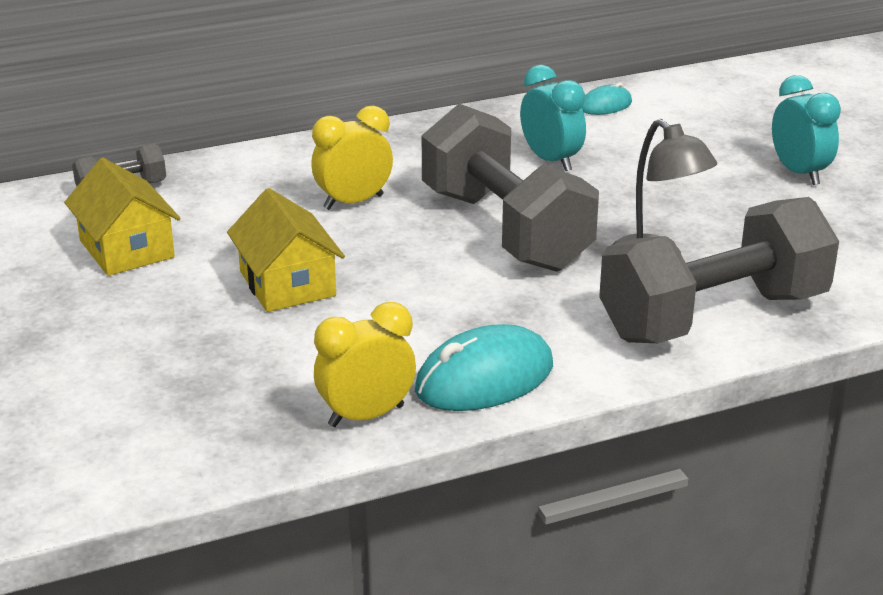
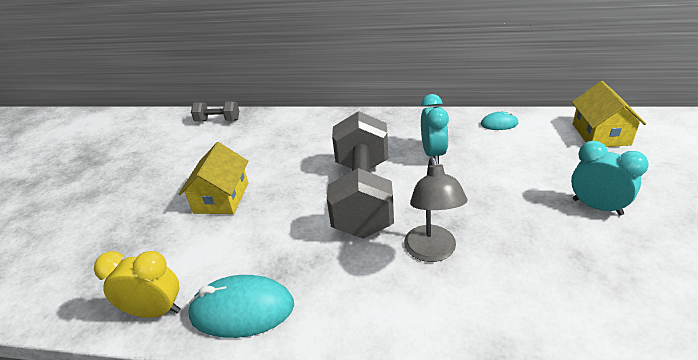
camera: 35 degrees right, 5 degrees up
(127, 249) = (183, 154): yellow house -> yellow house (601, 134)
(353, 202) = (304, 155): yellow clock -> none
(713, 316) = (432, 317): grey dumbbell -> none
(799, 173) = (597, 207): turquoise clock -> turquoise clock turned 60 degrees counterclockwise

